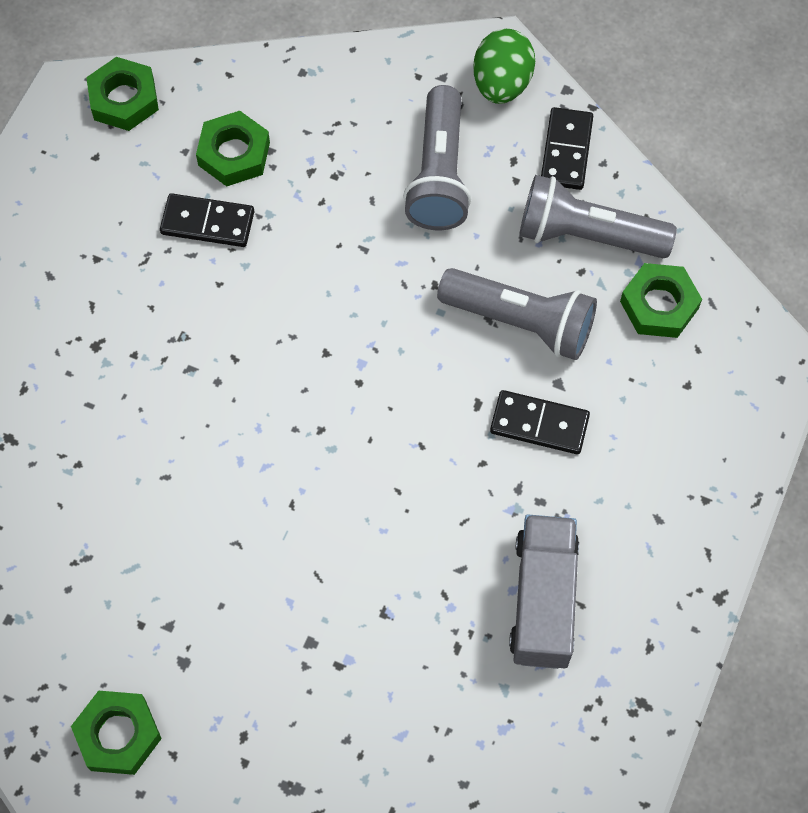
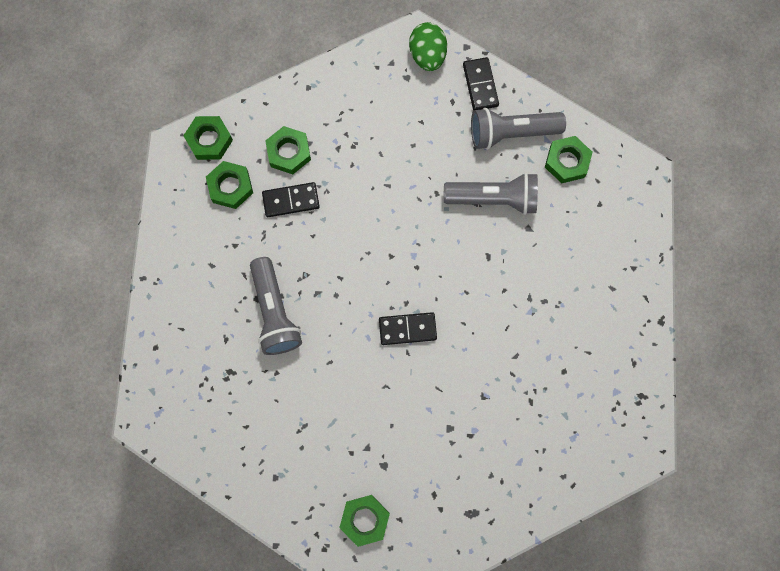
camera: 20 degrees left, 10 degrees up
(126, 174) = (230, 187): none -> green nut
(439, 174) = (413, 125): grey flashlight -> grey flashlight (274, 312)
(539, 424) = (527, 256): black domino -> black domino (407, 329)
(543, 600) = (567, 357): grey truck -> none

